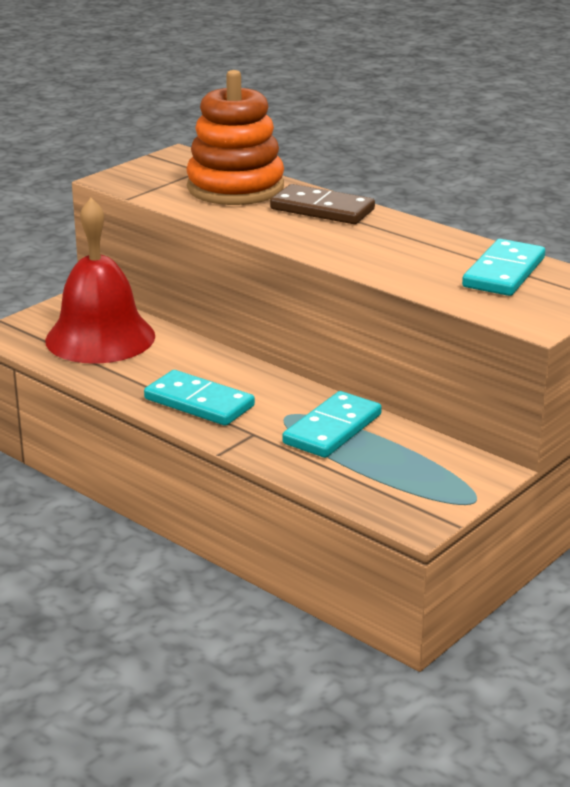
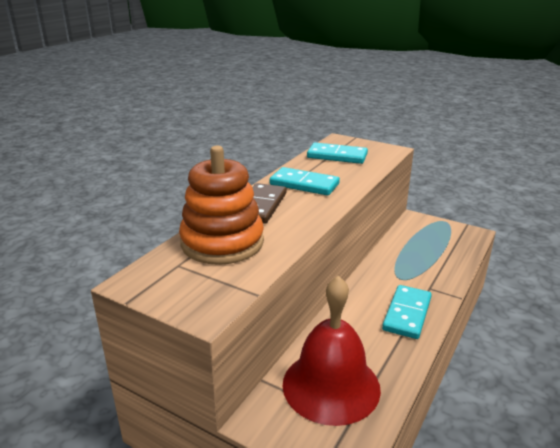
camera: 100 degrees left, 0 degrees up
(332, 429) = (406, 261): turquoise domino -> turquoise domino (304, 184)

